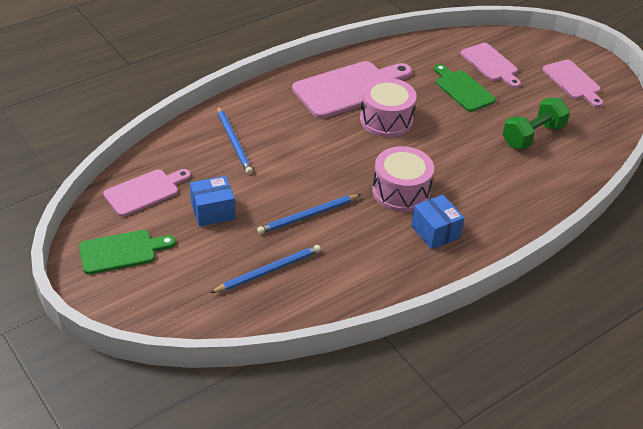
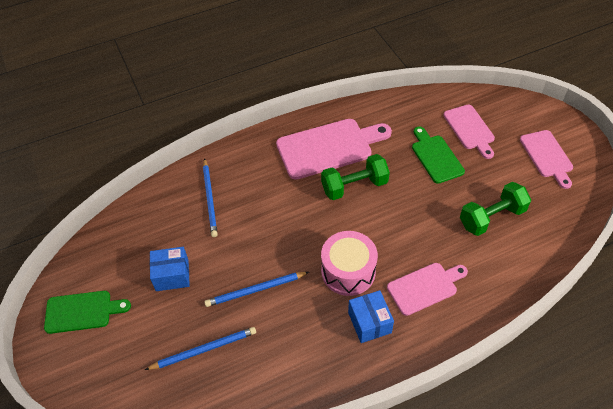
camera: 15 degrees right, 10 degrees up
(145, 191) = (119, 247): pink cutting board -> pink cutting board (425, 287)
(386, 120) = (354, 186): pink drum -> green dumbbell

